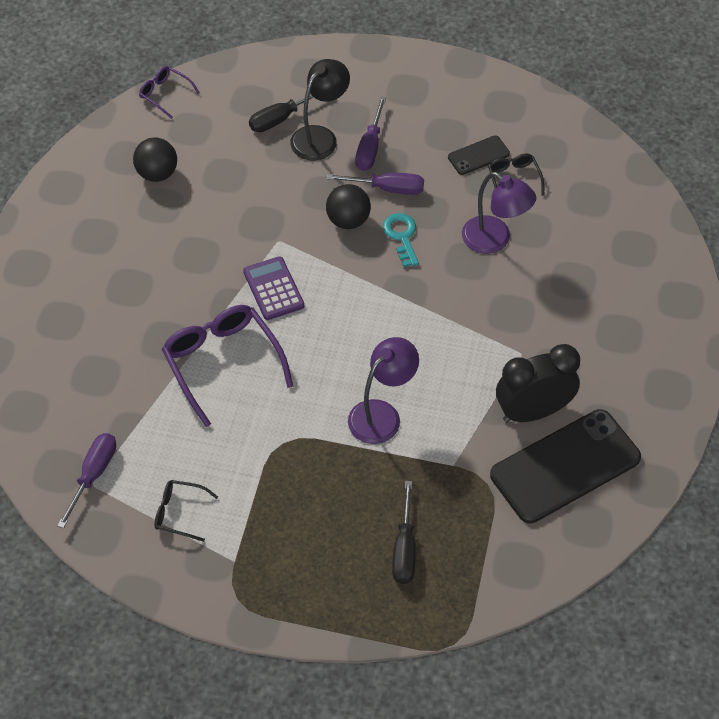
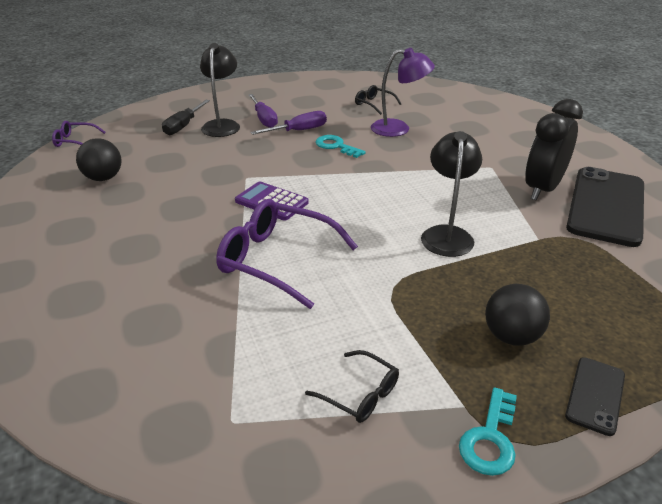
camera: 35 degrees left, 20 degrees down
(93, 474) = (225, 411): purple screwdriver -> none
(180, 513) = (359, 394): black glasses -> black glasses turned 120 degrees counterclockwise
(227, 590) = (490, 439): none -> turquoise key
(348, 220) = (288, 152): black ball -> black ball (511, 336)
(382, 414) = (447, 234): purple lamp -> black lamp
(404, 549) = (588, 308): black screwdriver -> none
(478, 155) = (339, 102): black phone -> black phone (595, 395)

